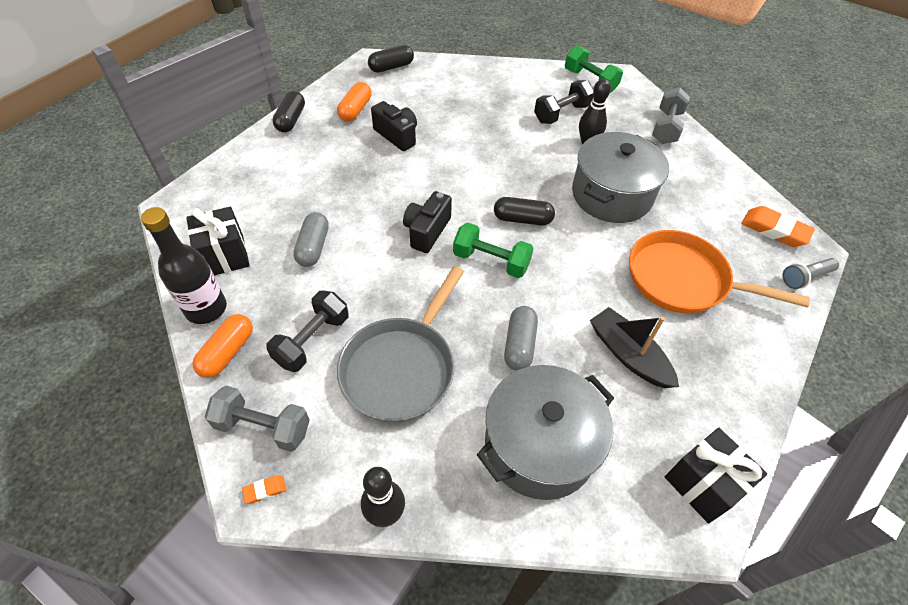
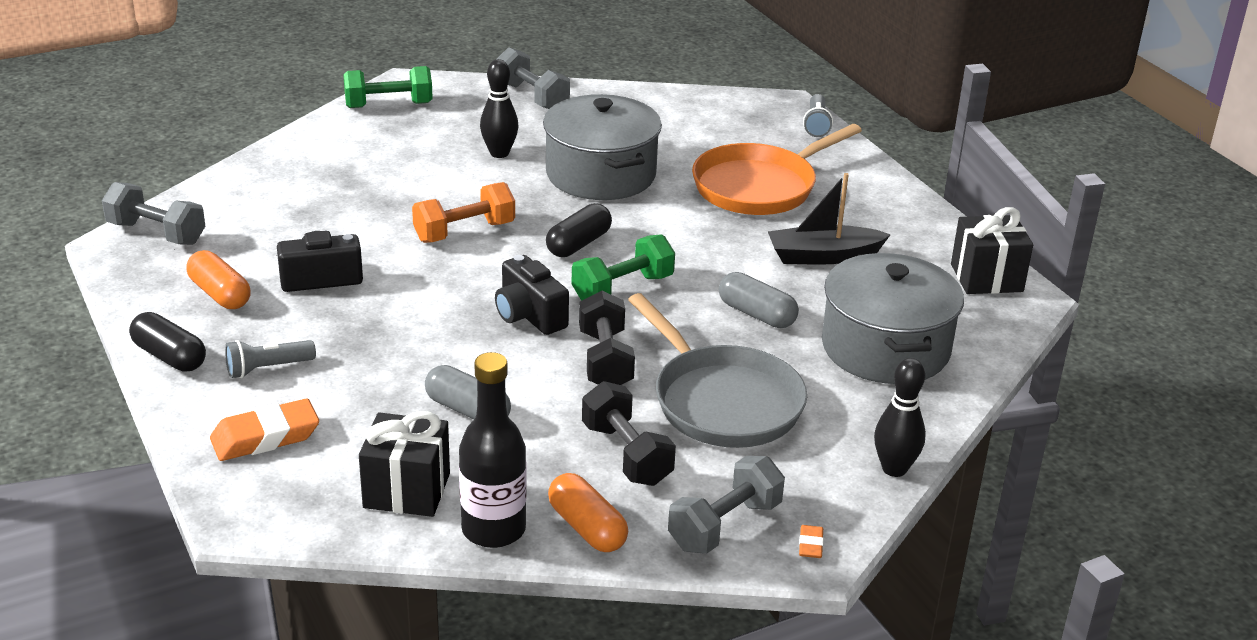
camera: 60 degrees left, 20 degrees down
(302, 155) = (267, 368): none -> grey flashlight
(391, 67) = (156, 233): black capsule -> grey dumbbell
(490, 166) = (464, 232): none -> orange dumbbell
(561, 113) = (426, 148): black dumbbell -> black dumbbell (605, 360)
(774, 230) = (744, 110): orange eraser -> orange eraser (265, 437)

